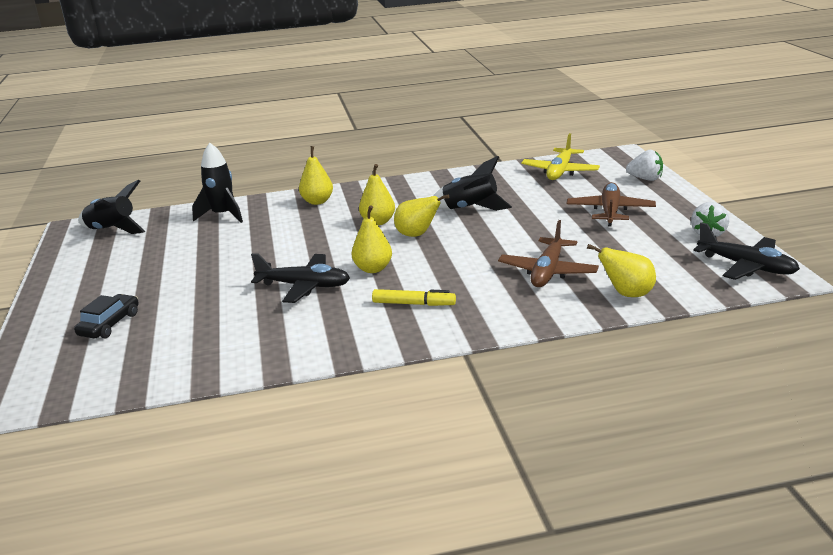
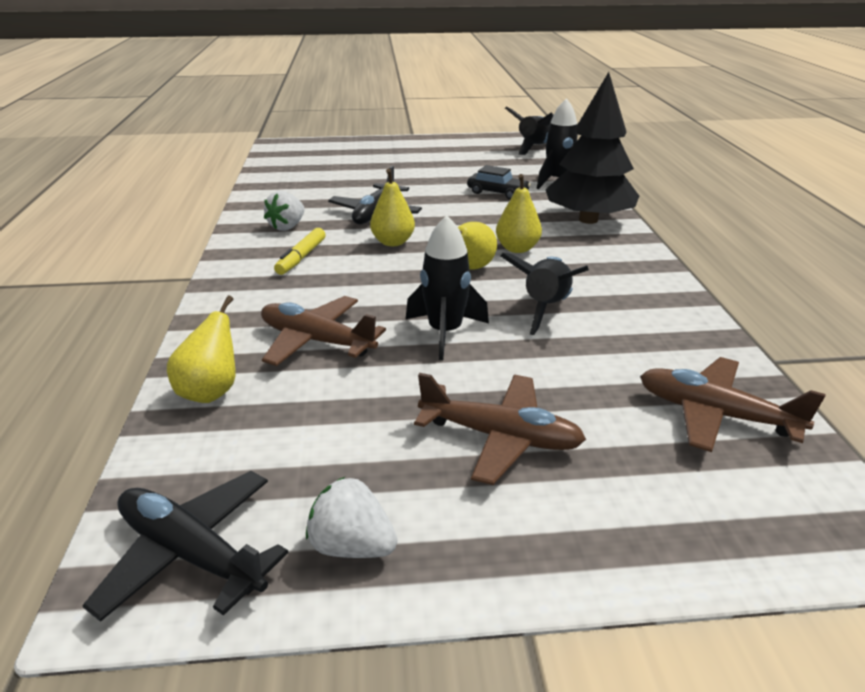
camera: 95 degrees right, 5 degrees up
(110, 324) = (359, 158): black car -> black car (497, 193)
(317, 201) = (588, 220): yellow pear -> black tree
(515, 234) = (445, 332): none -> black rocket
(560, 172) = (715, 414): yellow plane -> brown plane
(645, 179) = (679, 532): white strawberry -> white strawberry (287, 227)
(746, 266) = (191, 553): black plane -> black plane turned 75 degrees clockwise

